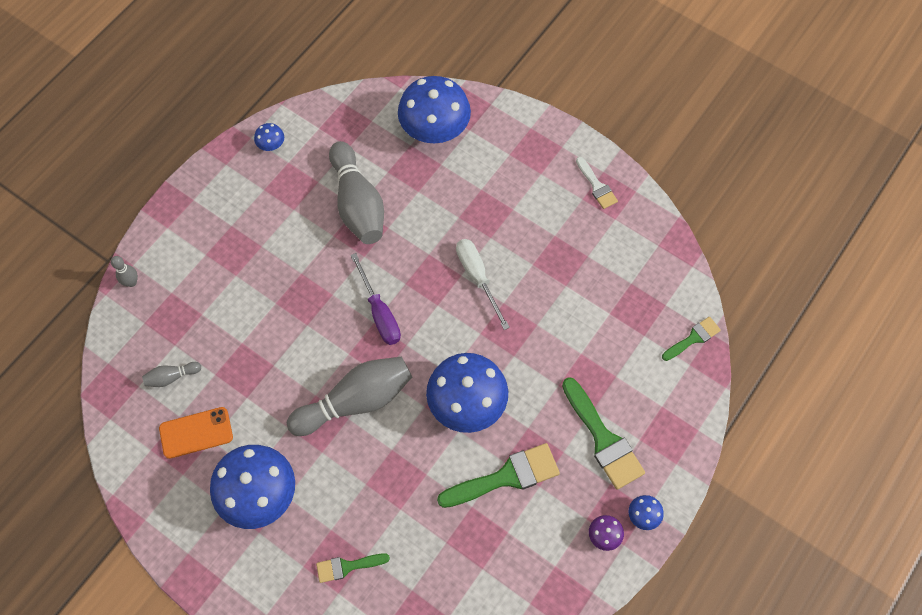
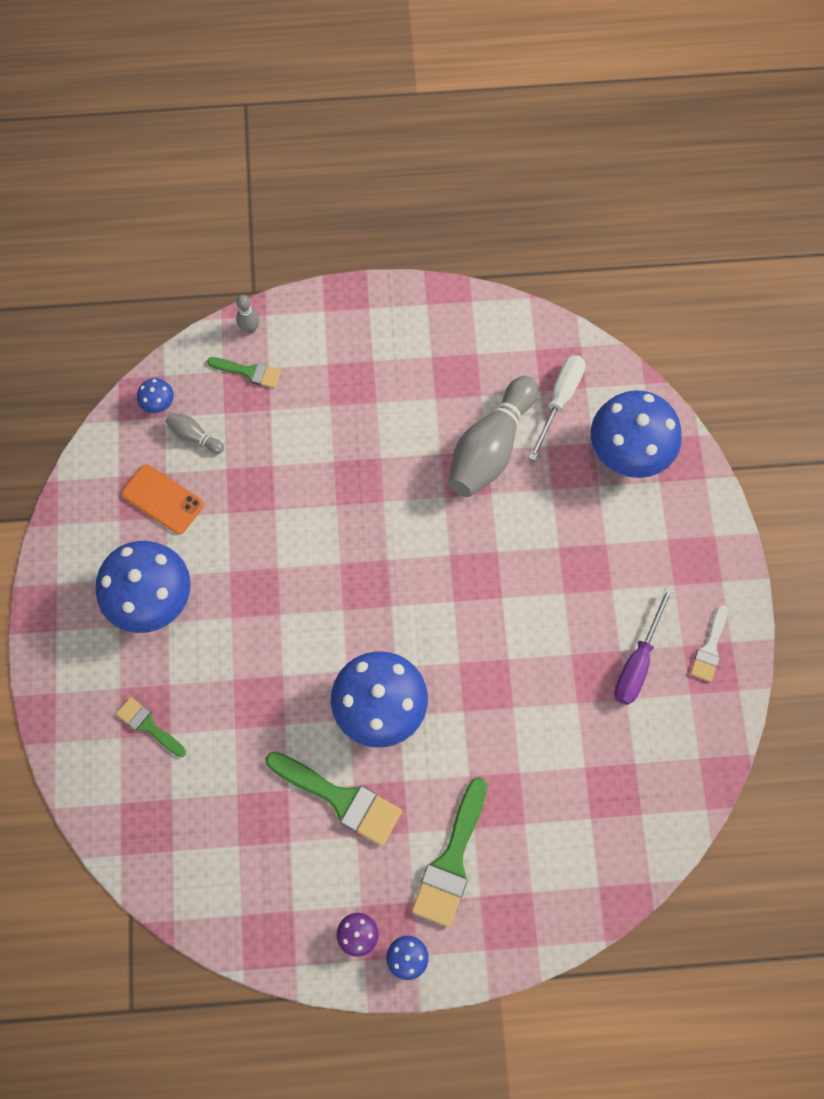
camera: 50 degrees right, 5 degrees up
(271, 145) = (480, 325): blue mushroom -> blue mushroom (158, 403)
(356, 401) = (301, 607): grey bowling pin -> none
(379, 313) = (401, 556): purple screwdriver -> purple screwdriver (637, 661)
(477, 277) = (513, 614): white screwdriver -> white screwdriver (560, 400)
(693, 338) = (629, 869): green brush -> green brush (249, 372)

